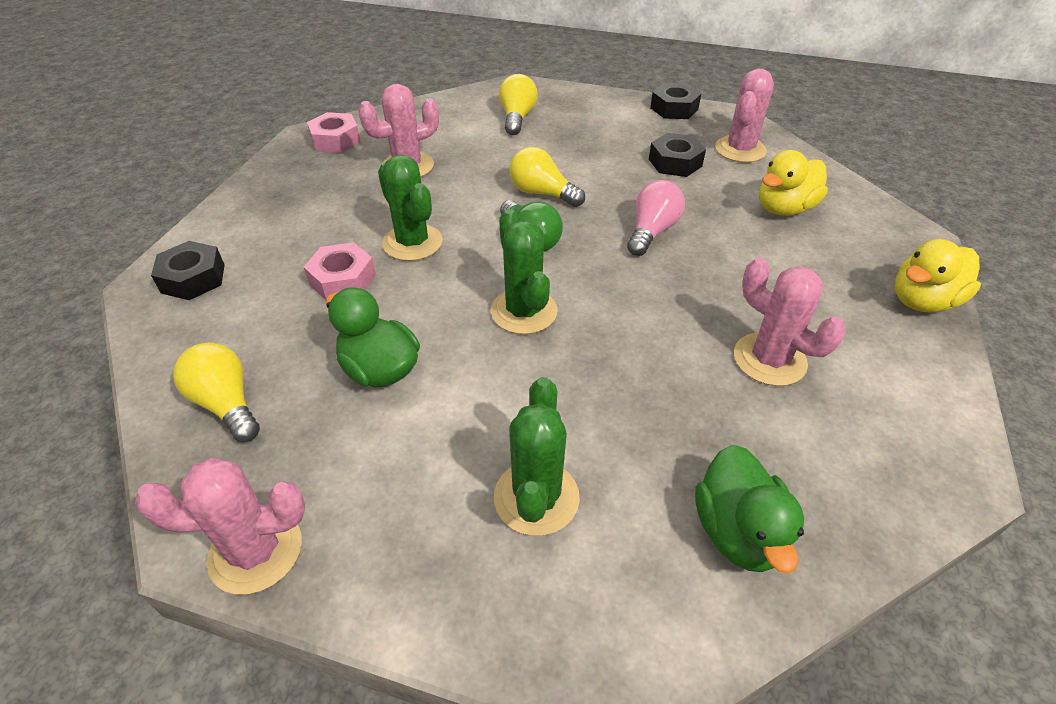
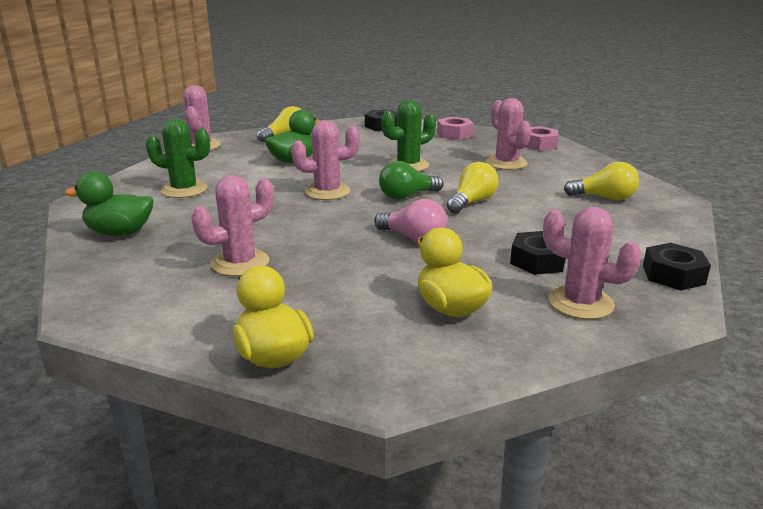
camera: 95 degrees right, 20 degrees down
(342, 280) = (373, 152): pink nut -> pink nut (454, 134)
(524, 311) = (327, 192): green cactus -> pink cactus

